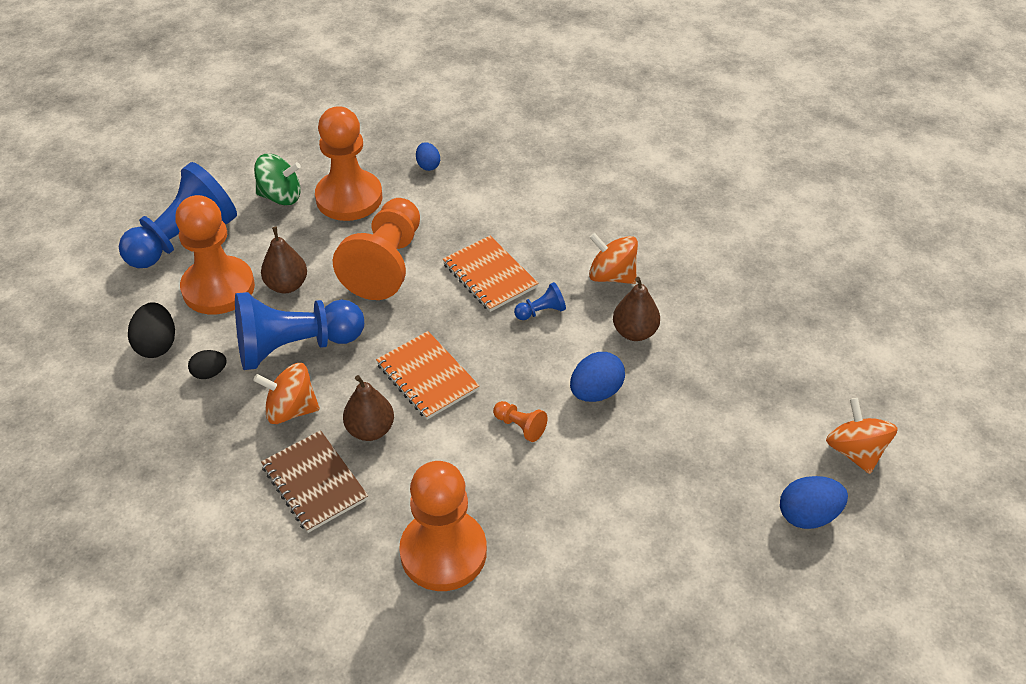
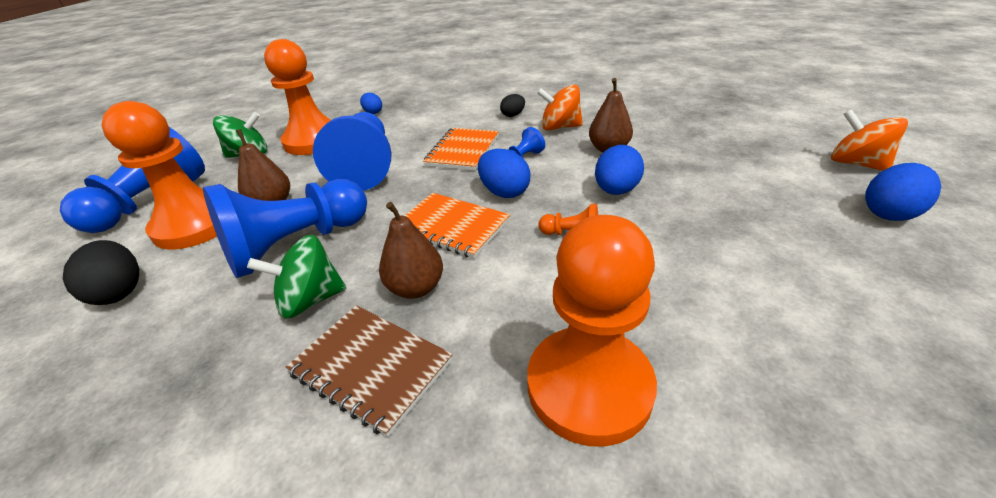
camera: 20 degrees left, 10 degrees down
(209, 373) = (195, 297): black egg -> black egg (513, 115)
(291, 409) = (310, 300): orange spinning top -> green spinning top
(386, 264) = (366, 167): orange pawn -> blue pawn
(489, 275) = (463, 151): orange notebook -> orange notebook turned 75 degrees clockwise
(495, 352) = (504, 192): none -> blue egg

